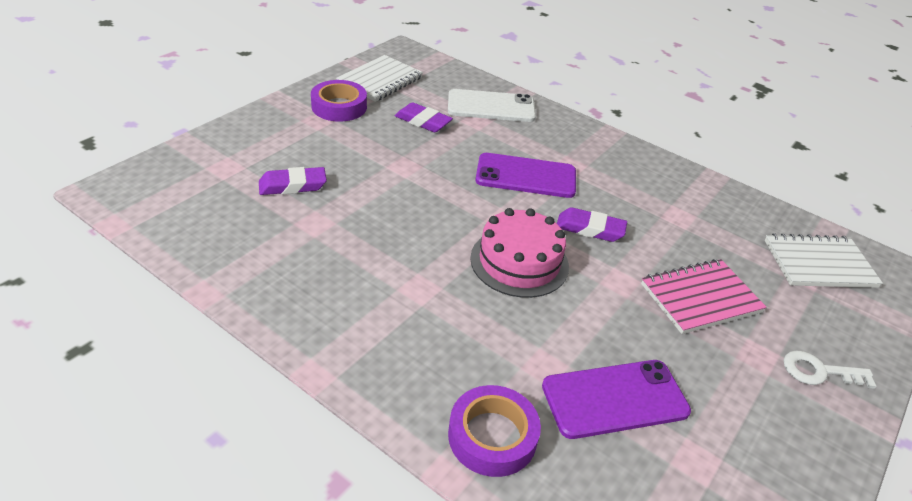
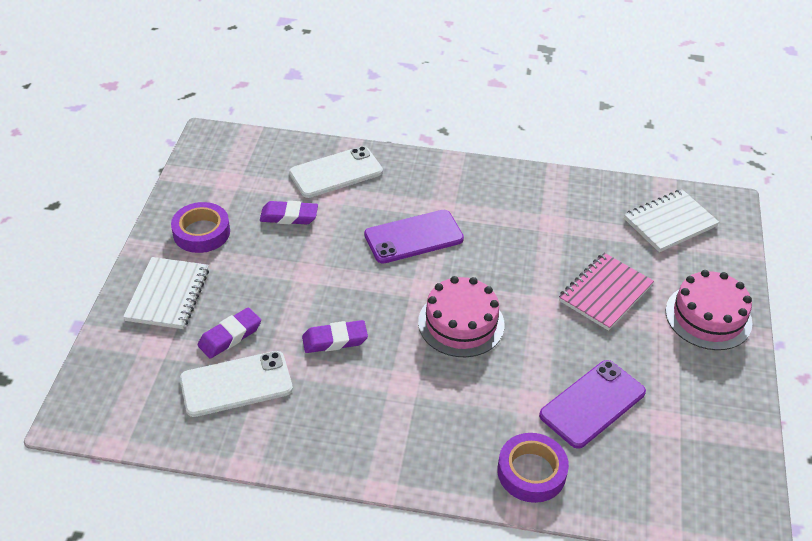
camera: 25 degrees left, 5 degrees up
(263, 223) = (236, 384): none -> white phone
(380, 81) = (215, 185): white notebook -> white notebook (168, 295)
(590, 229) = (494, 267): purple eraser -> purple eraser (335, 340)
(819, 371) = (708, 317): white key -> pink cake

